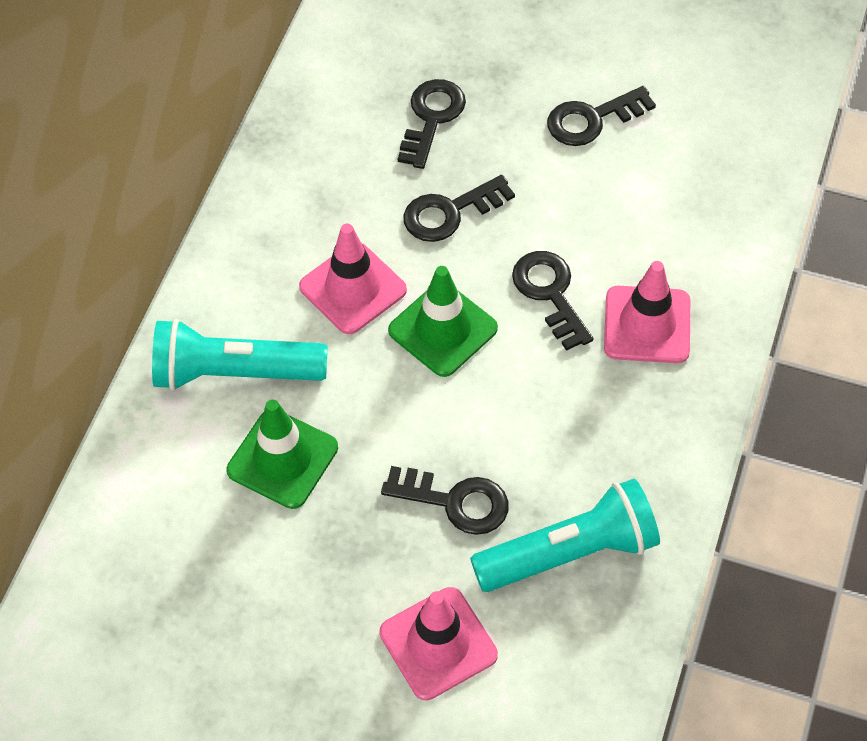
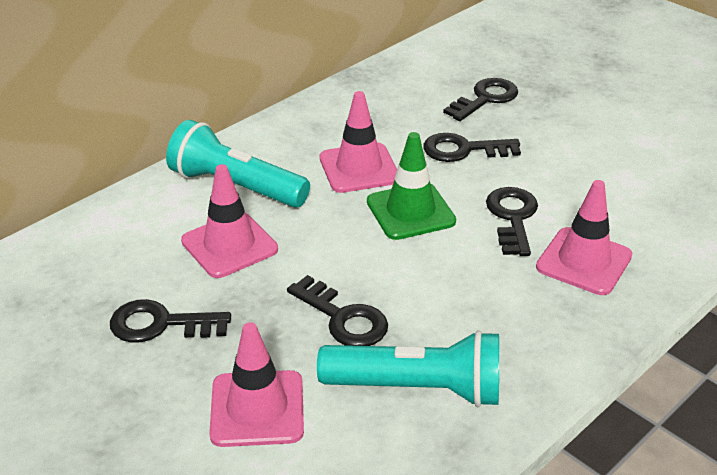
camera: 25 degrees right, 20 degrees down
(282, 459) = (229, 245): green traffic cone -> pink traffic cone
(592, 119) = (611, 132): black key -> black key (160, 324)

